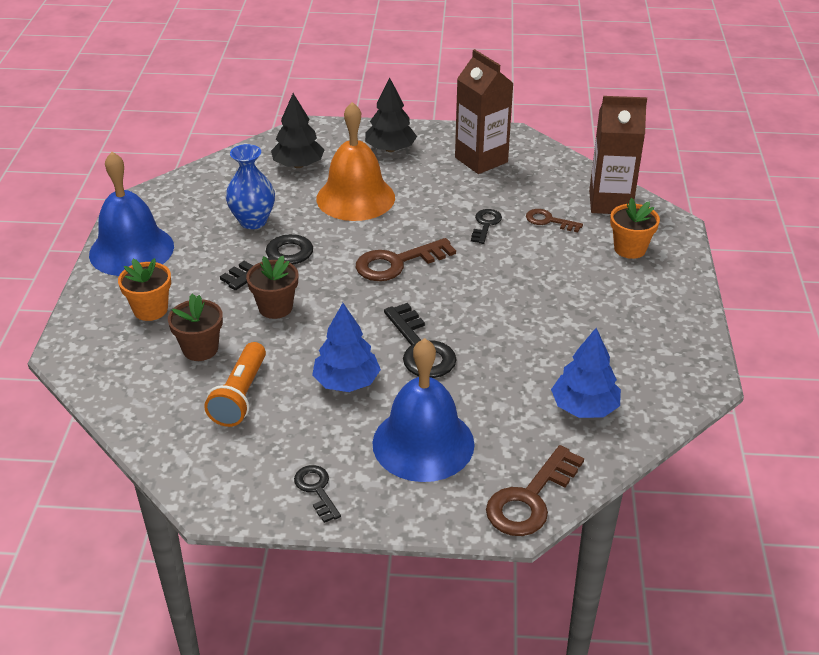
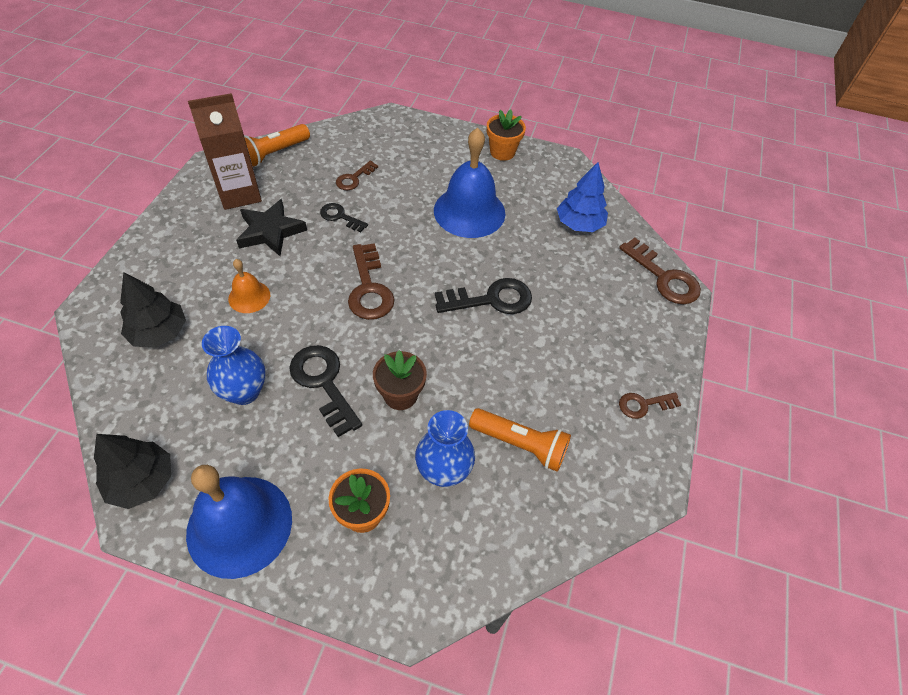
camera: 80 degrees left, 15 degrees up
(200, 349) = (443, 471): brown flower pot -> blue vase
(316, 490) = (643, 405): black key -> brown key
(346, 382) = (520, 359): blue tree -> none
(355, 198) = (249, 297): orange bell -> orange bell, size x0.50
(390, 149) = (179, 251): black tree -> black tree (142, 481)
(423, 443) = (601, 324): blue bell -> blue bell (469, 211)
(441, 189) = (270, 231): none -> black star
(551, 164) = (274, 154): none -> orange flashlight
(610, 202) = (347, 138): brown carton -> none
(630, 249) = (410, 147): orange flower pot -> orange flower pot (502, 152)

